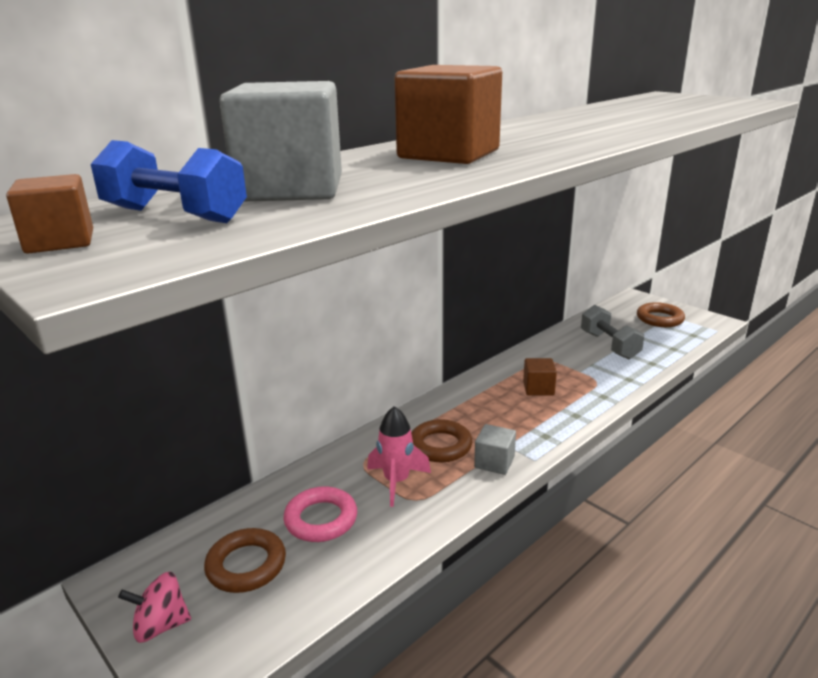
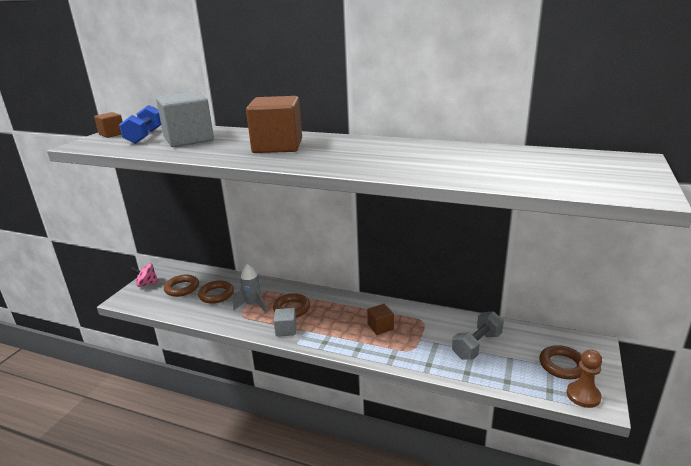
camera: 65 degrees right, 0 degrees up
(161, 625) = (147, 284): pink spinning top -> pink spinning top turned 60 degrees counterclockwise
(321, 519) = (216, 295): pink ring -> brown ring
(396, 481) = (253, 305): pink rocket -> grey rocket
(705, 324) = (583, 395): none -> brown pawn

